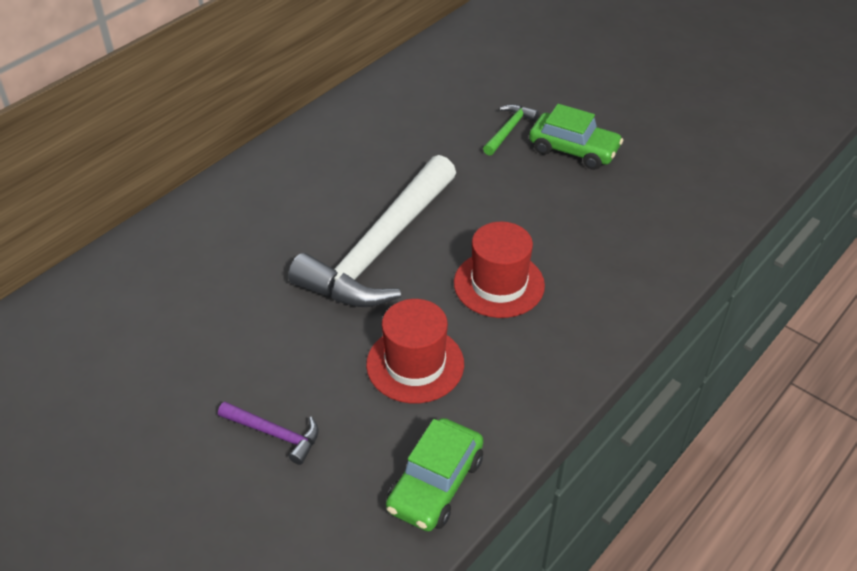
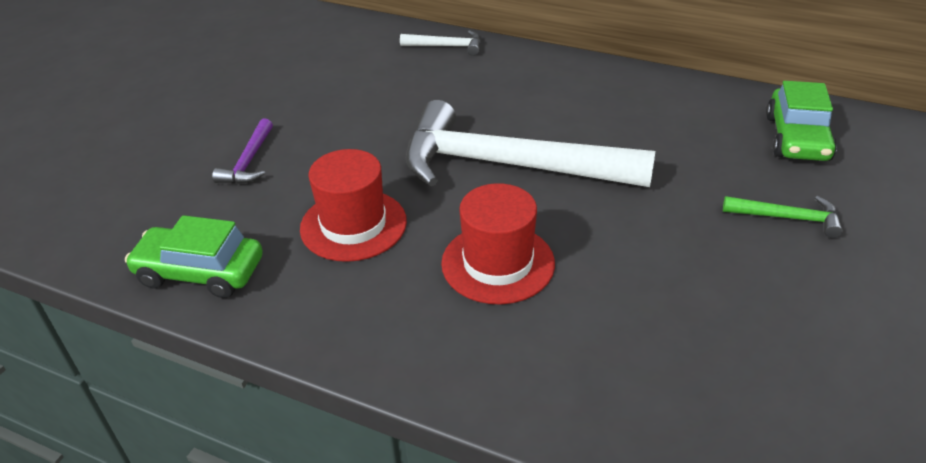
camera: 75 degrees right, 5 degrees down
(152, 244) = (447, 46): none -> white hammer
(573, 150) = (801, 286): green car -> green car (797, 138)

